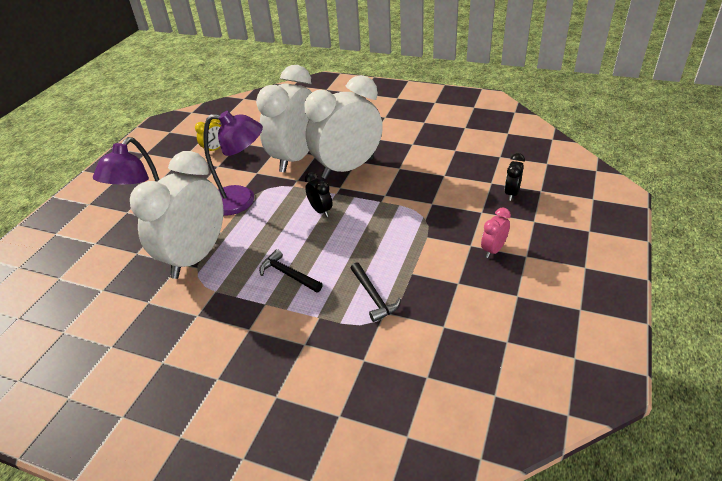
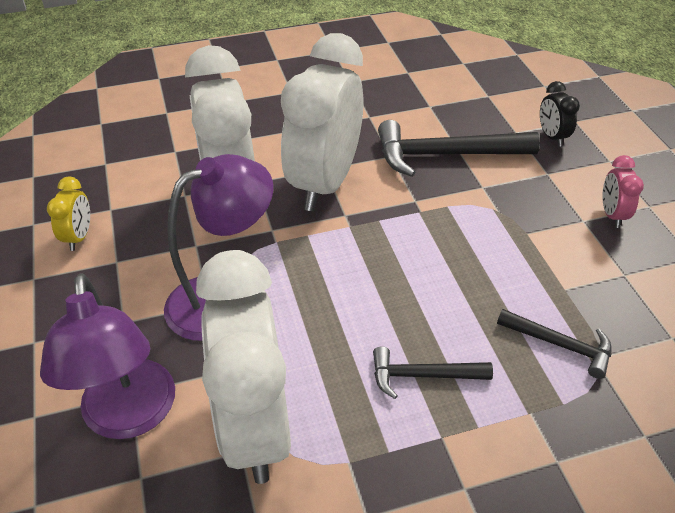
camera: 40 degrees left, 5 degrees up
(320, 211) = (358, 260): black clock -> none
(431, 179) = (446, 155): none -> black hammer

